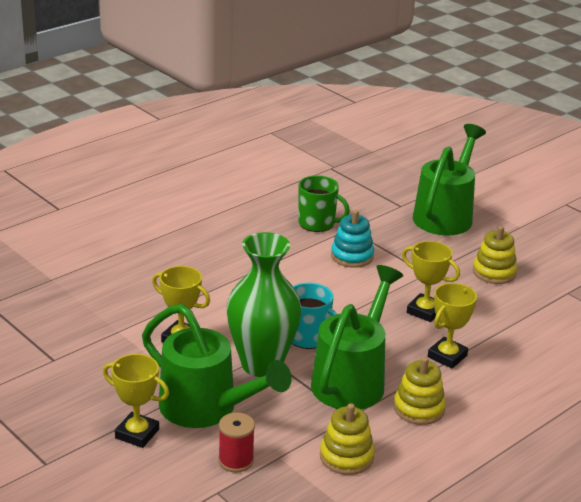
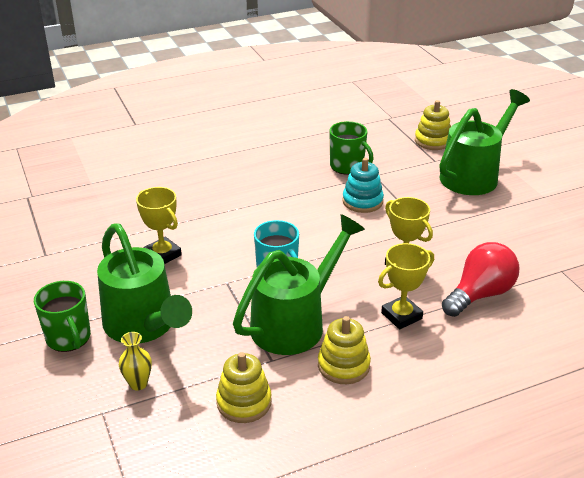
camera: 20 degrees right, 5 degrees up
(137, 434) = (69, 338): yellow trophy -> green mug
(236, 461) = (138, 383): red spool -> yellow vase
(262, 364) = (219, 292): green vase -> none
(494, 272) = (494, 238): yellow stacking toy -> yellow stacking toy (432, 141)
(507, 325) = (480, 294): none -> red light bulb

